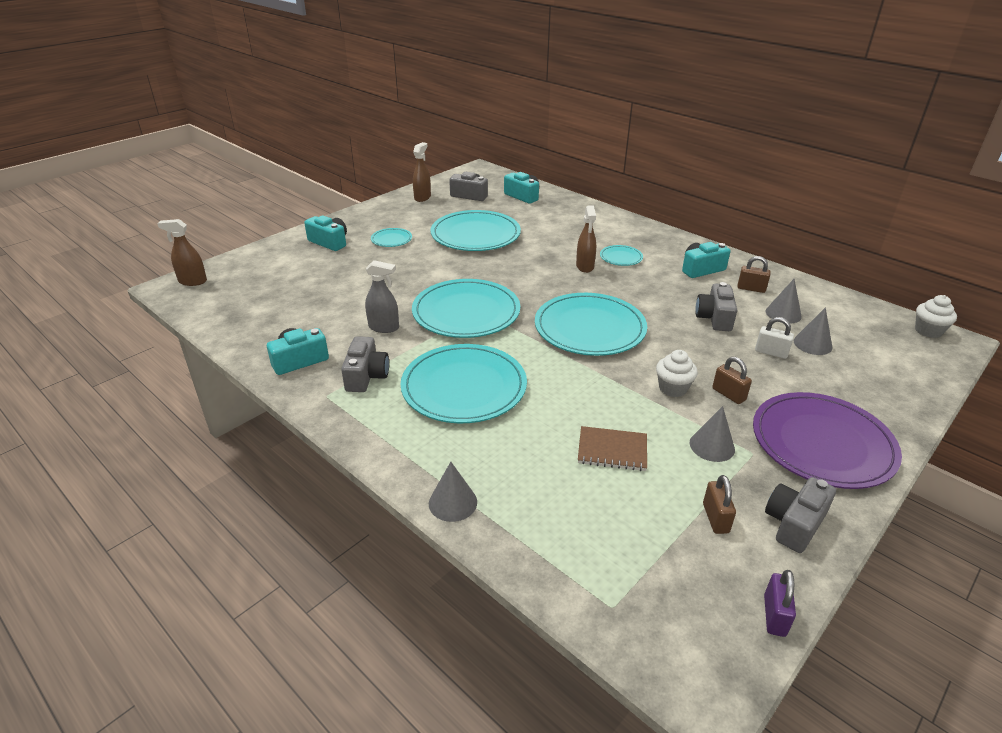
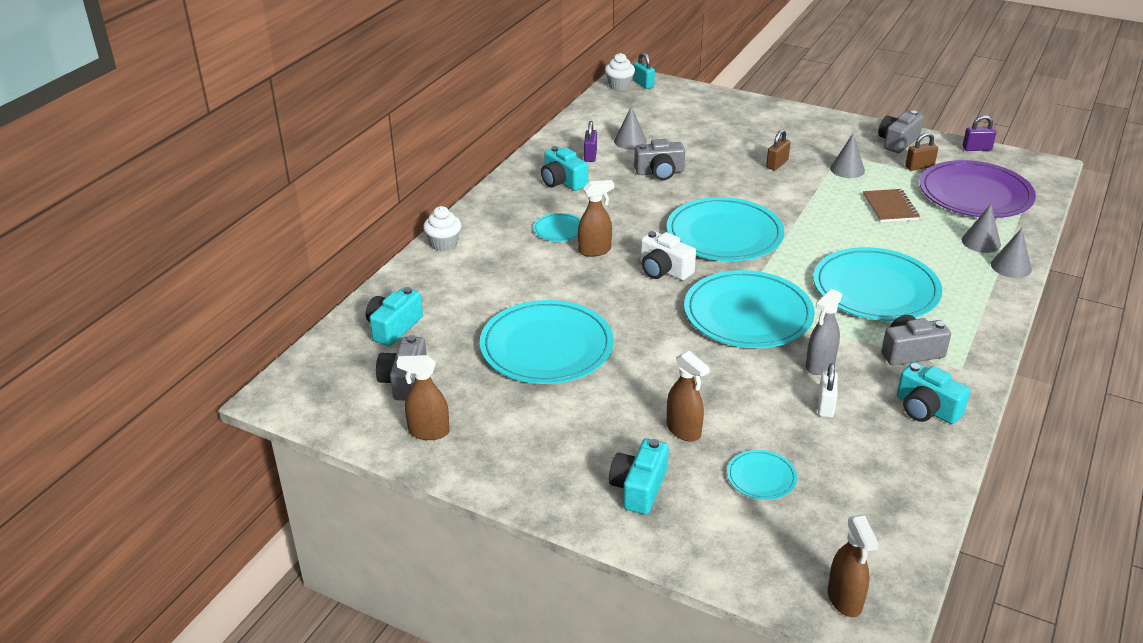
camera: 105 degrees left, 0 degrees up
(362, 263) = (683, 430): none -> brown spray bottle
(384, 327) = (820, 365): grey spray bottle -> grey spray bottle turned 135 degrees counterclockwise
(391, 239) = (598, 423): turquoise plate -> turquoise plate (761, 477)
(545, 289) = (664, 270): none -> white camera
(673, 388) = (788, 187): white cupcake -> white cupcake (444, 244)
(751, 288) = (590, 155): brown padlock -> purple padlock
(771, 352) = (700, 147): white padlock -> white padlock (825, 405)
(794, 523) = (897, 142): grey camera -> grey camera turned 105 degrees clockwise
(812, 344) = (674, 130): grey cone -> grey cone (981, 242)
(822, 443) = (807, 131): purple plate -> purple plate (975, 194)
(939, 347) = (643, 84): none -> turquoise padlock

